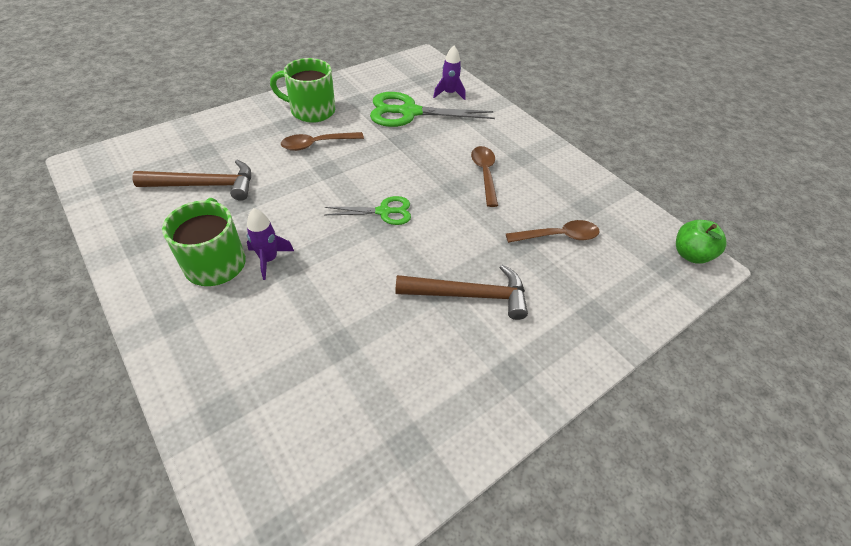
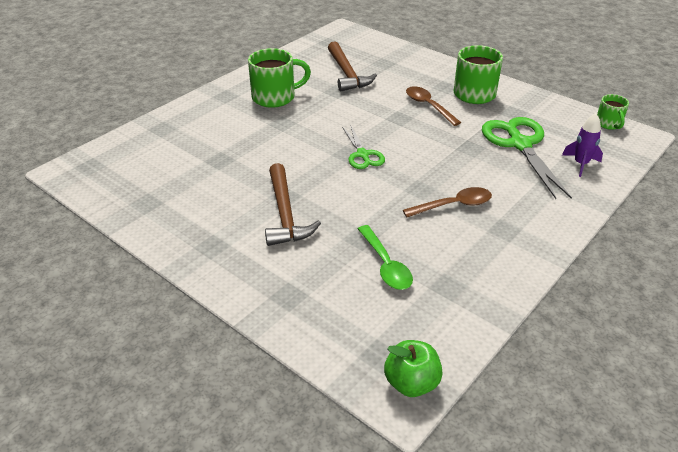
camera: 80 degrees right, 10 degrees down
(269, 259) = (286, 115): purple rocket -> none
(400, 63) = (608, 124): none -> green mug
(558, 236) = (386, 265): brown spoon -> green spoon

